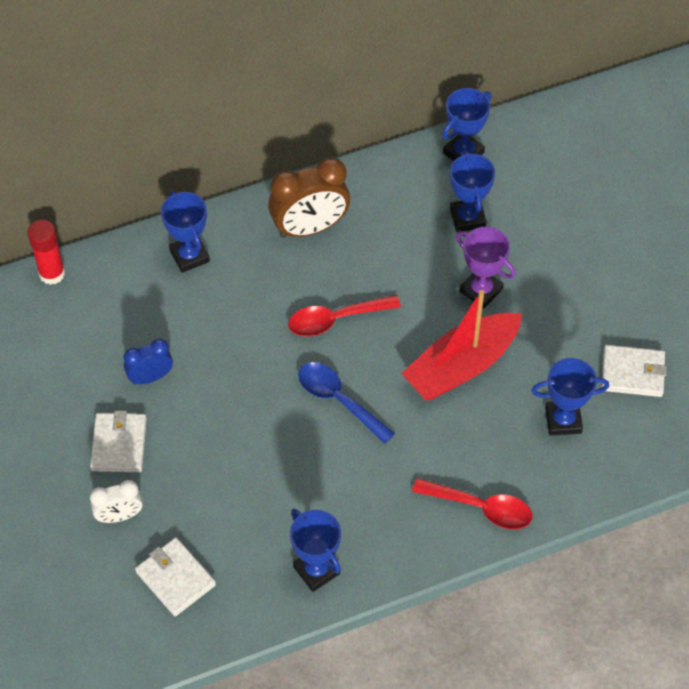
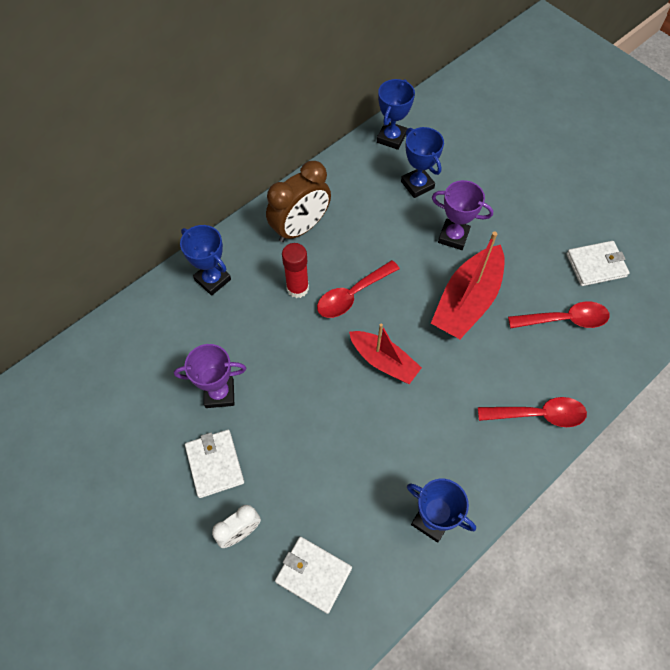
camera: 20 degrees left, 5 degrees up
(52, 273) = (101, 330): red glue stick -> red glue stick (297, 288)
(150, 377) = (219, 393): blue clock -> purple trophy
(338, 400) = (383, 361): blue spoon -> red boat
(563, 420) = (564, 319): blue trophy -> red spoon

